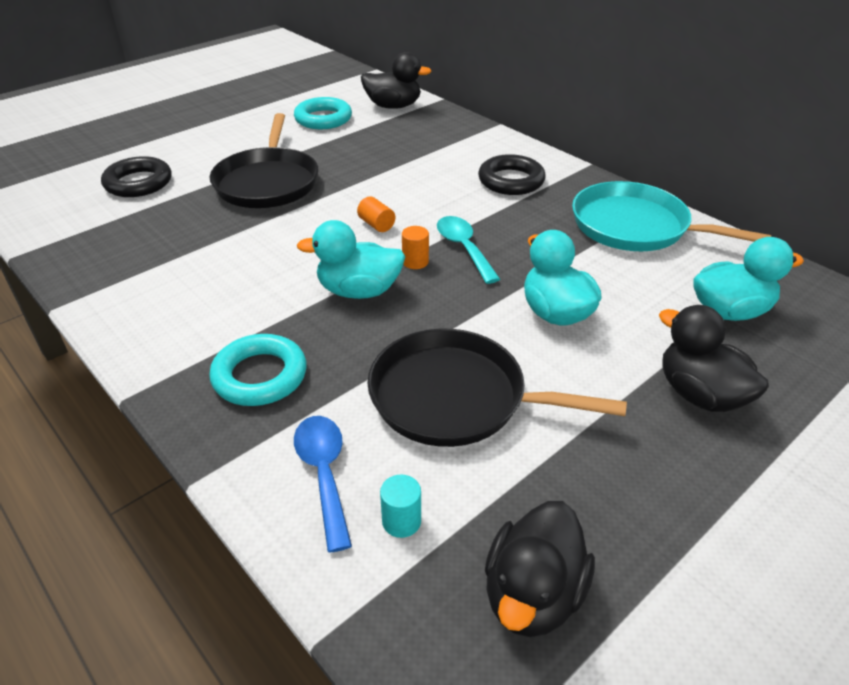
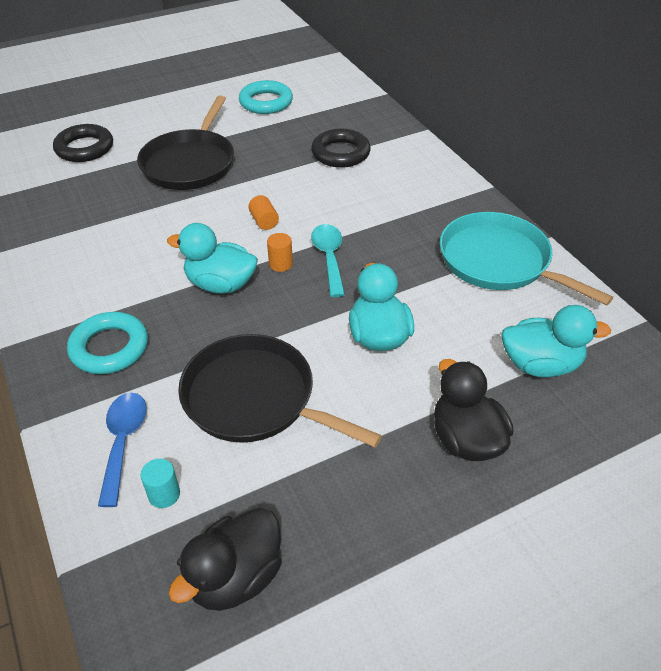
camera: 15 degrees right, 5 degrees up
(393, 106) = (335, 96): black duck -> none
(511, 181) = (406, 194): black ring -> black ring (340, 153)

